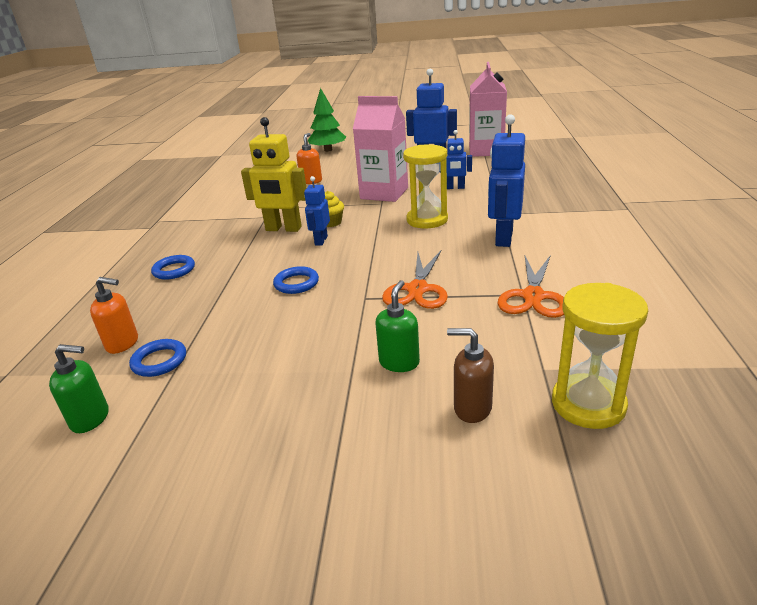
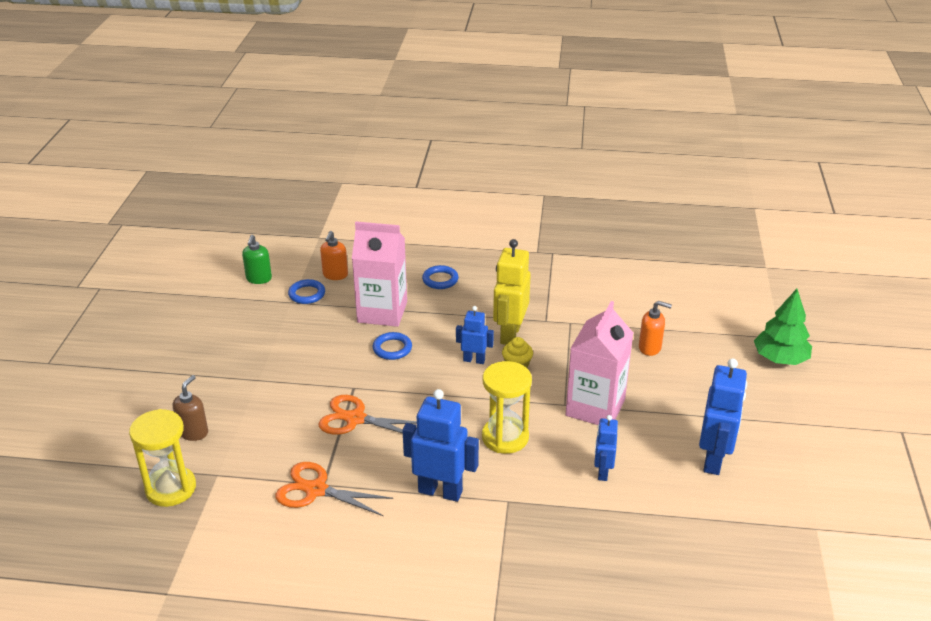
camera: 90 degrees right, 5 degrees up
(399, 362) = (257, 402): green soap dispenser -> none
(486, 151) = (762, 526): pink carton -> pink carton (382, 312)

